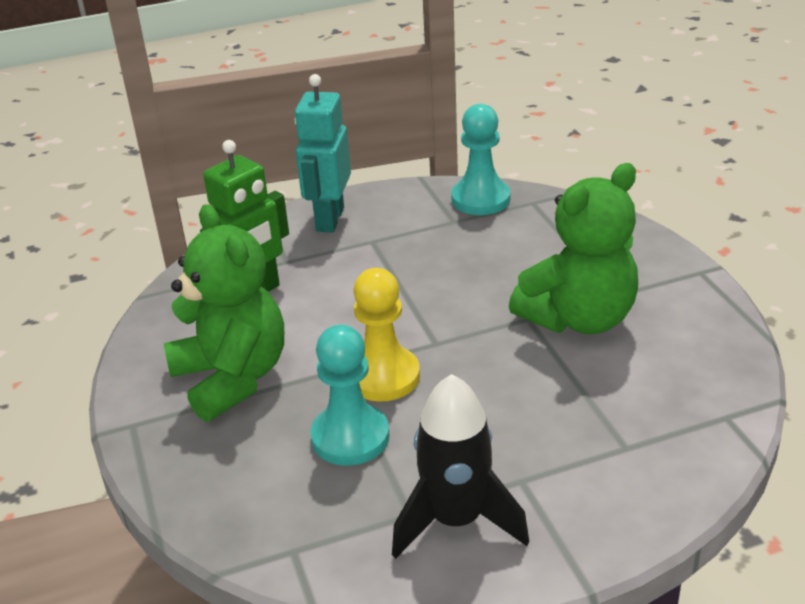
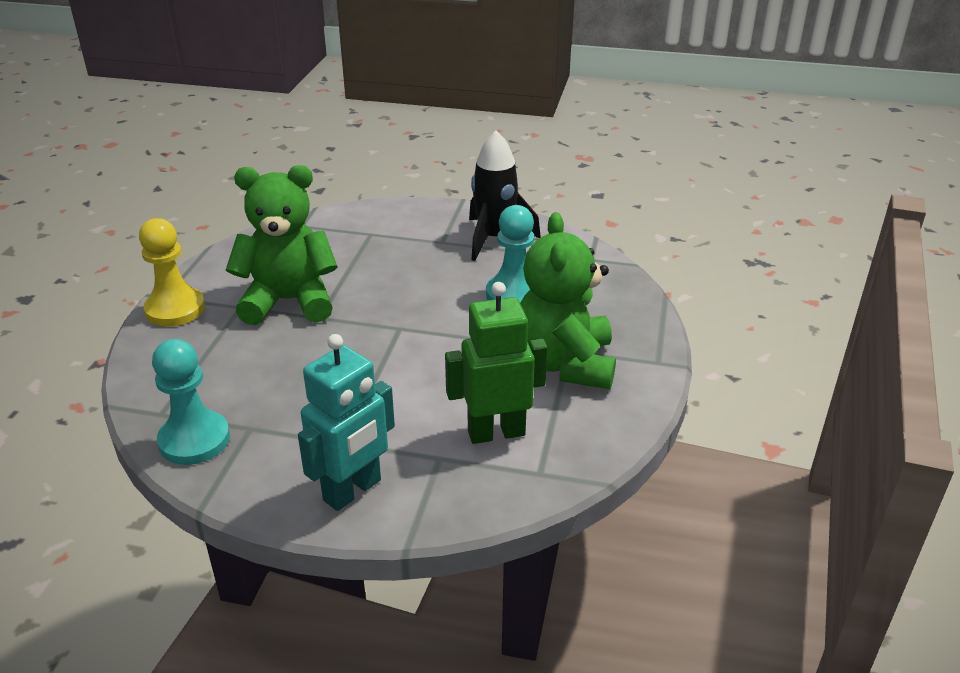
camera: 150 degrees left, 0 degrees up
(383, 376) = (458, 320): yellow pawn -> yellow pawn (175, 309)

